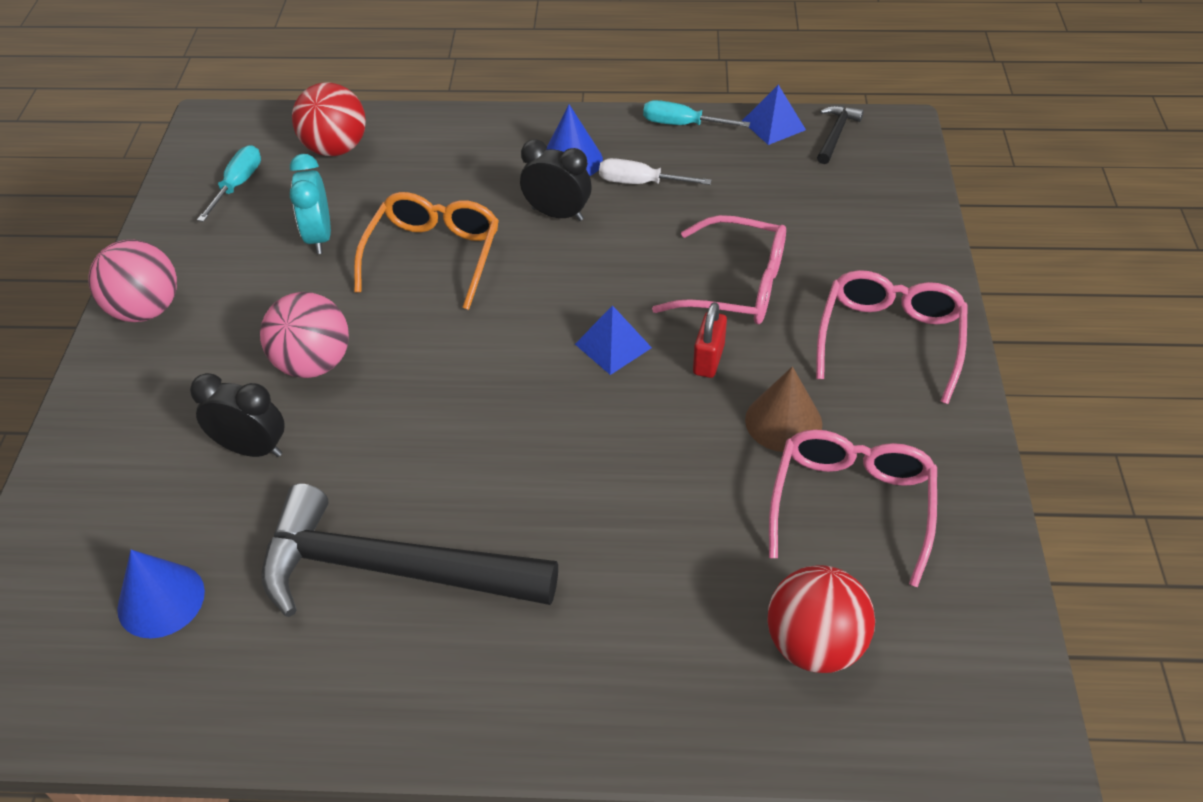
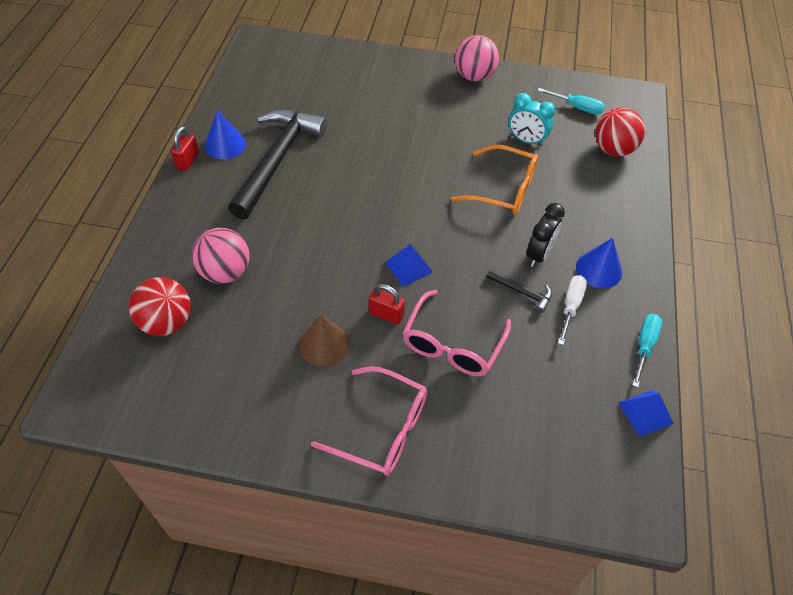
camera: 95 degrees right, 5 degrees up
(161, 600) = (287, 88): blue cone -> blue cone (225, 144)
(252, 449) = (367, 114): black clock -> none
(313, 363) = (421, 136): pink ball -> pink ball (225, 272)
(319, 237) = (526, 140): turquoise clock -> turquoise clock turned 150 degrees counterclockwise
(406, 735) = (188, 161): none -> red padlock
(836, 134) = (633, 460): black hammer -> black hammer (522, 292)
(851, 504) = (249, 365): pink glasses -> none

